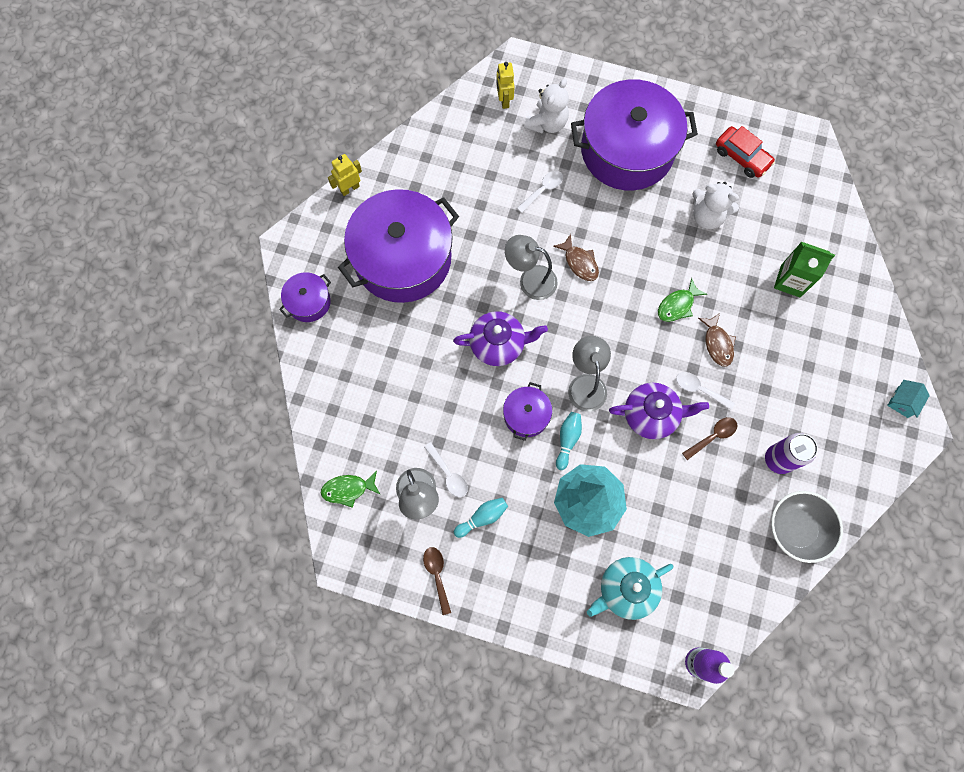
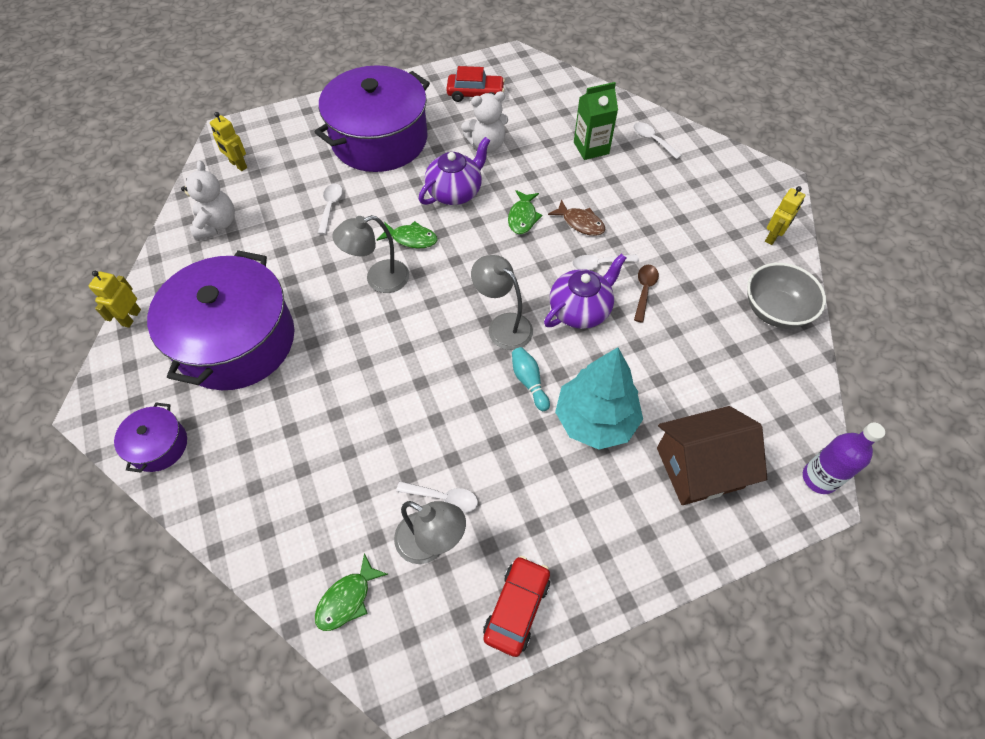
camera: 40 degrees left, 15 degrees down
(437, 575) = (517, 608): brown spoon -> red car
(482, 517) = (512, 512): turquoise bowling pin -> none
(498, 344) = (394, 349): purple teapot -> purple teapot (455, 192)
(526, 415) = (472, 388): purple pot -> none
(547, 123) = (292, 159): white teddy bear -> white teddy bear (217, 224)
(579, 262) = (411, 239): brown fish -> green fish
(626, 589) = (699, 467): turquoise teapot -> brown house
(778, 459) = (709, 271): purple can -> none
(850, 311) = (652, 140): none -> white spoon
(859, 471) = (773, 237): none -> yellow robot
(902, 402) = (749, 172): turquoise house -> none

